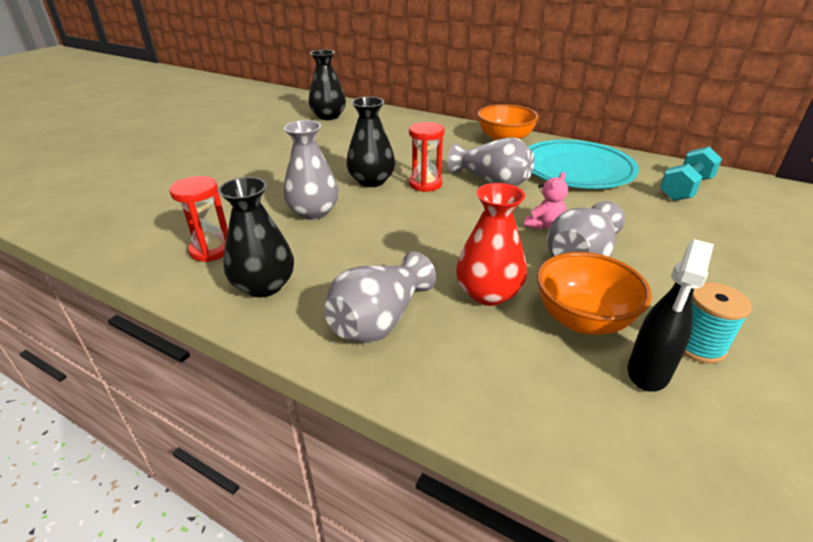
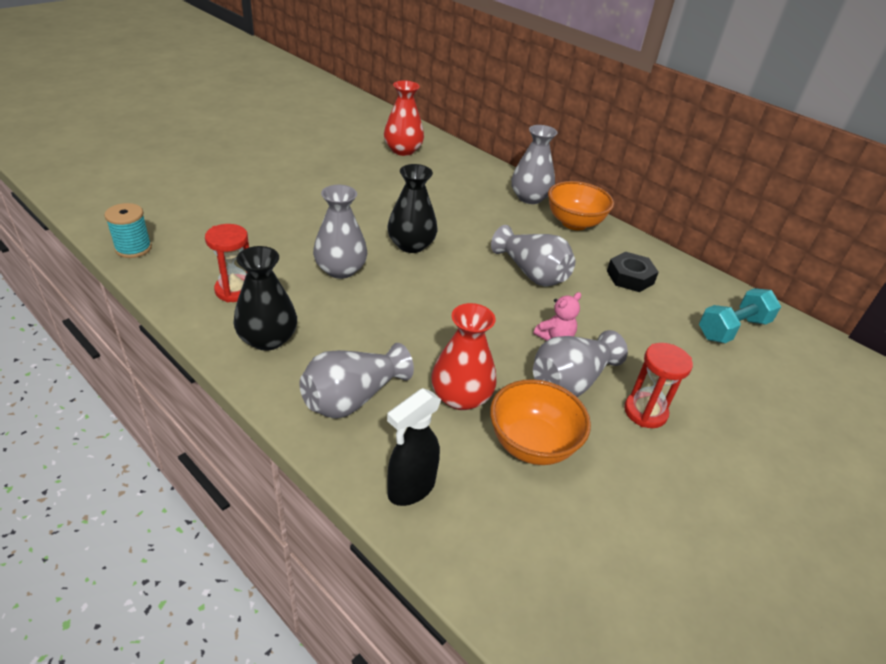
camera: 10 degrees right, 5 degrees up
(328, 116) = (403, 150): black vase -> red vase
(425, 184) = (462, 261): red hourglass -> red hourglass (645, 412)
(456, 130) = (529, 198): none -> grey vase
(576, 169) = (630, 277): turquoise plate -> black nut
(648, 372) = (559, 508): black spray bottle -> black spray bottle (410, 489)
(698, 345) = (622, 496): turquoise spool -> turquoise spool (133, 248)

